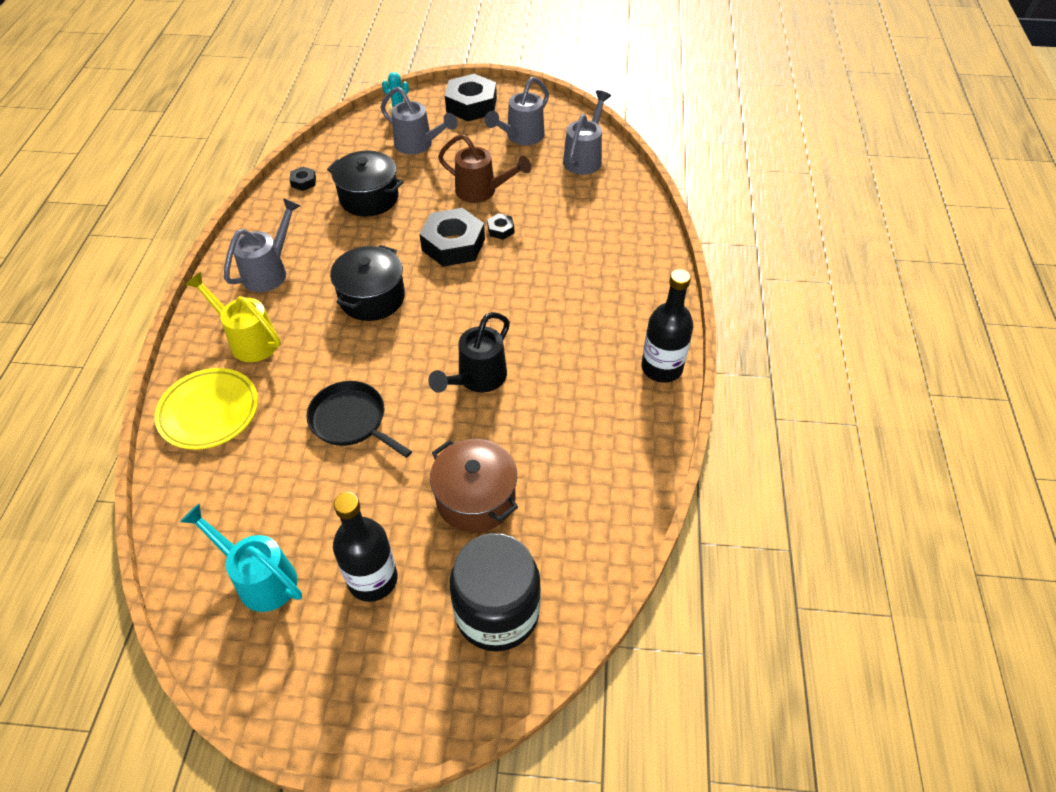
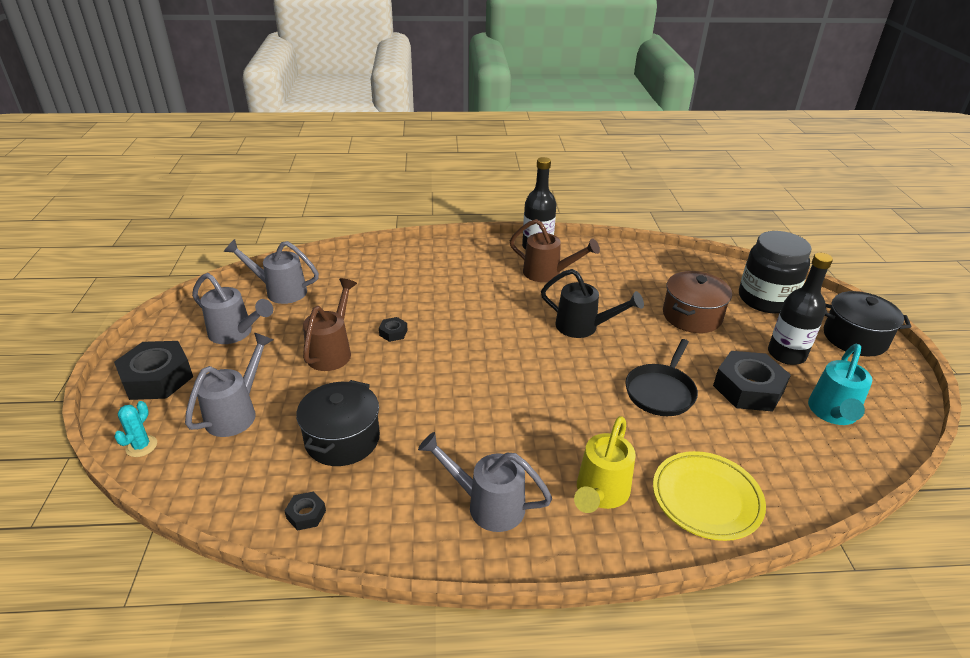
camera: 100 degrees left, 15 degrees down
(372, 298) = (508, 406): black pot -> black pot (855, 338)
(453, 244) = (419, 361): black nut -> black nut (748, 388)
(595, 368) = (548, 273): none -> brown watering can

